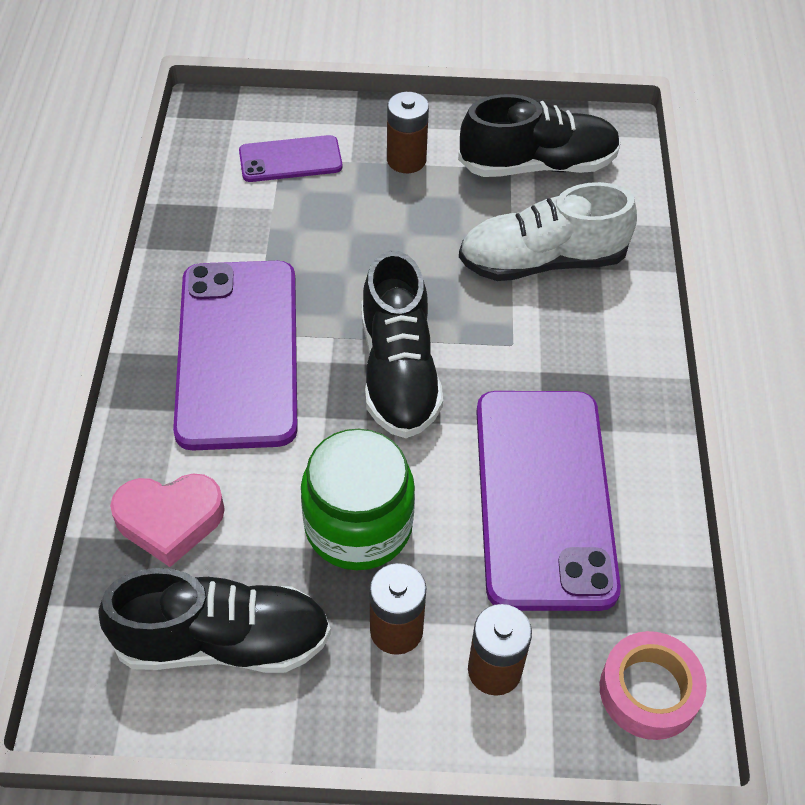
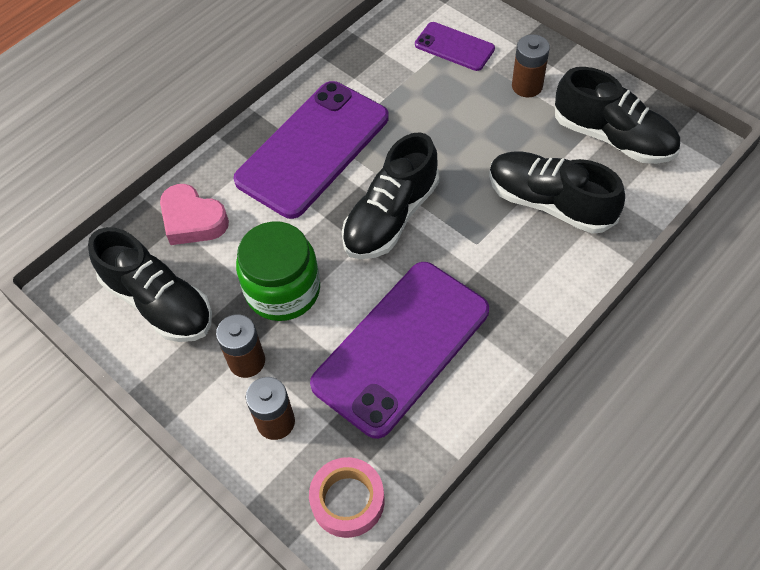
camera: 45 degrees right, 5 degrees up
(542, 261) = (549, 203): white shoe -> black shoe

